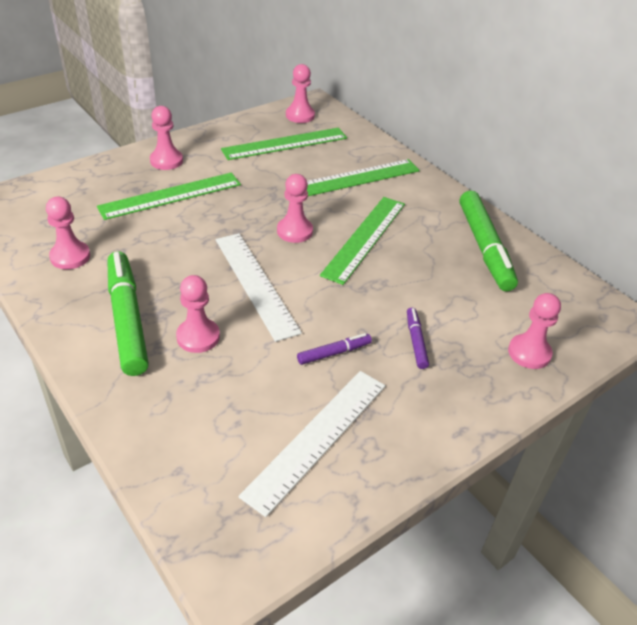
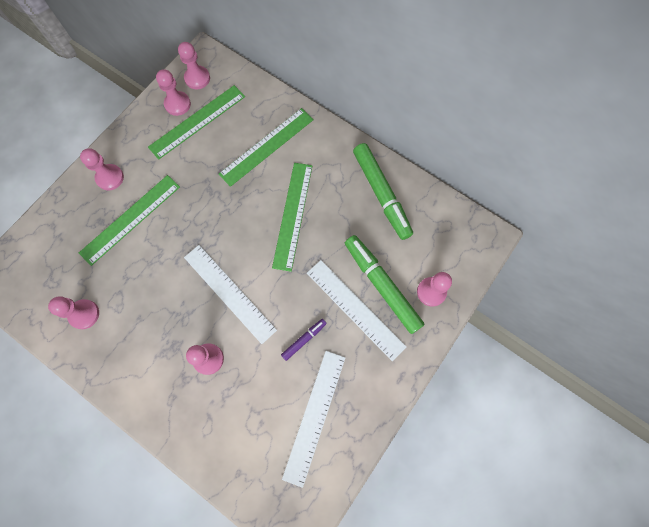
camera: 15 degrees left, 30 degrees up
(127, 319) = (153, 361): green marker -> green marker (382, 286)
(294, 231) = (239, 226): pink pawn -> pink pawn (177, 104)
(416, 342) = (355, 309): purple marker -> white ruler

